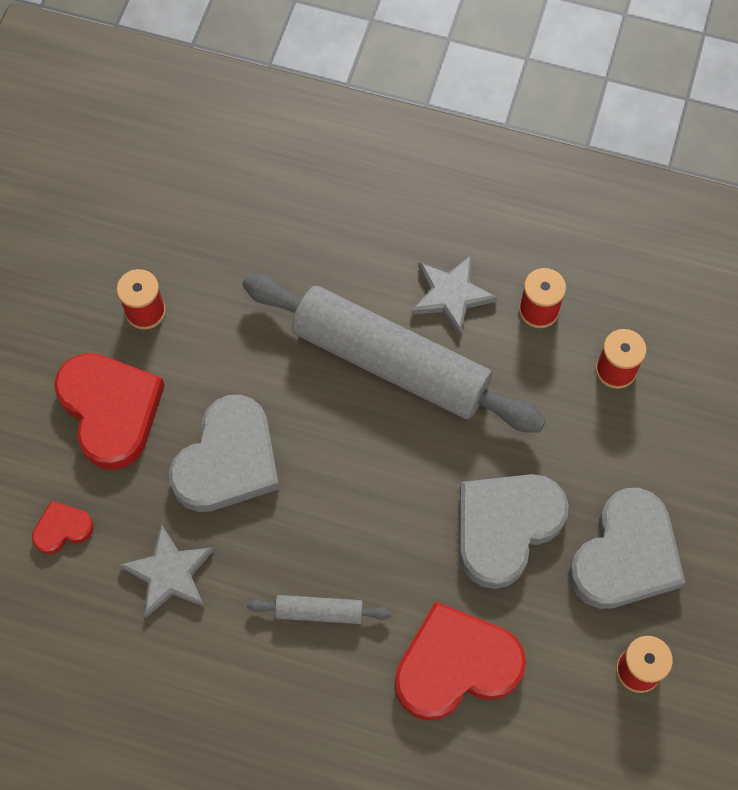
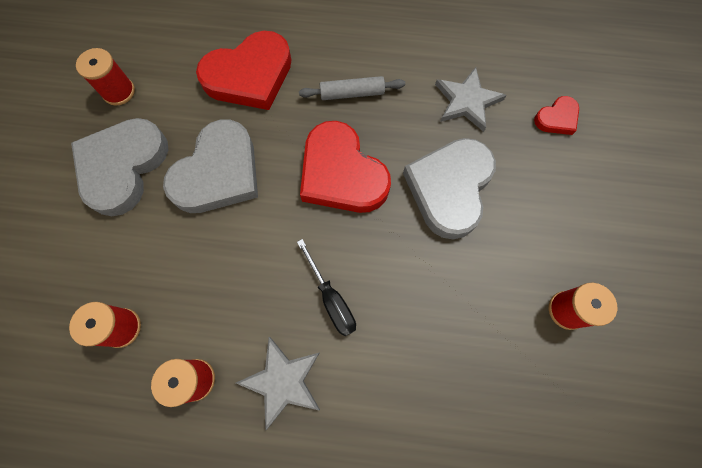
camera: 170 degrees right, 5 degrees up
(110, 410) = (559, 213): red heart -> red heart (341, 174)
(390, 362) = (331, 299): grey rolling pin -> black screwdriver

